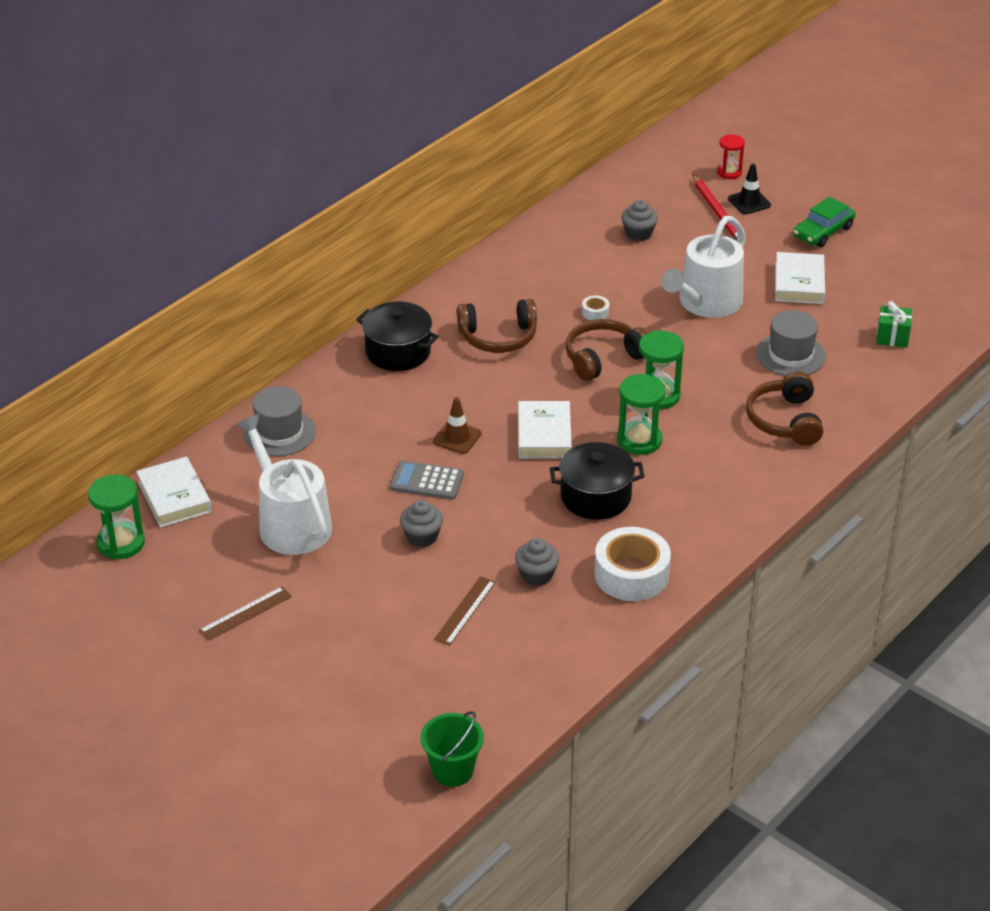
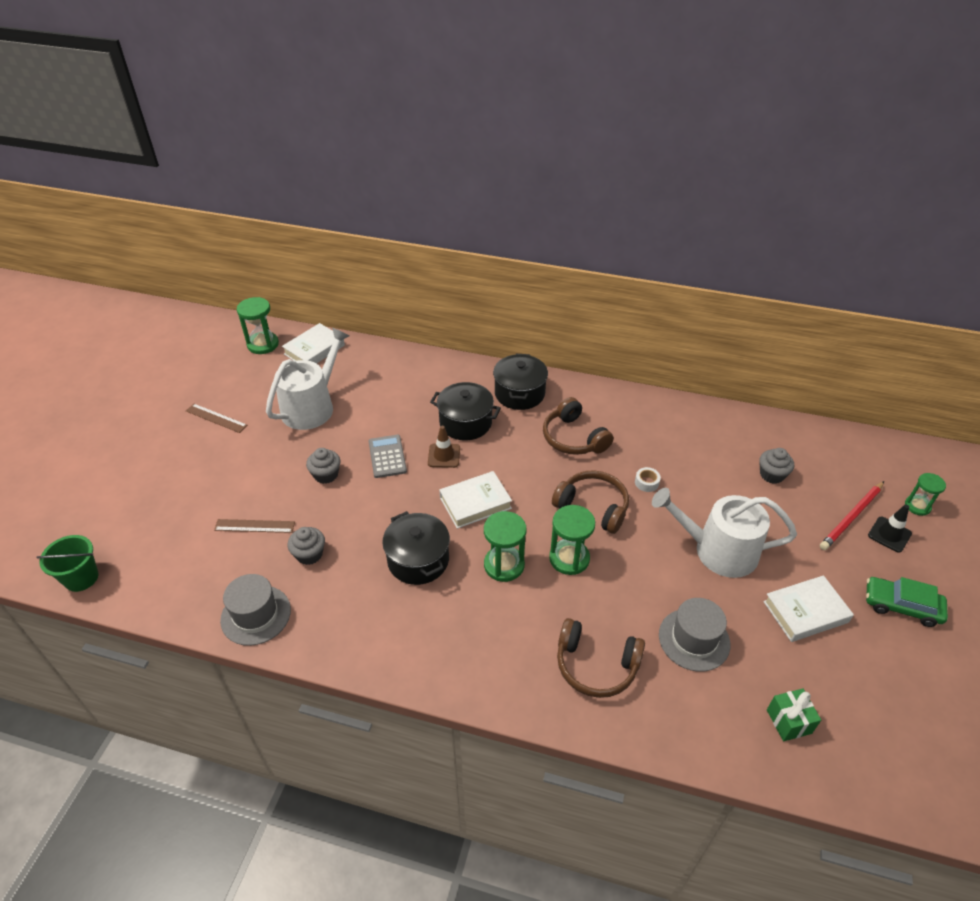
camera: 65 degrees right, 5 degrees up
(279, 432) = (400, 370): grey hat -> grey hat (256, 615)
(415, 406) = (465, 423): none -> black pot
(631, 574) = (333, 616): white tape -> none
(729, 172) = (917, 506): red hourglass -> green hourglass
(785, 420) = (596, 665): brown headphones -> brown headphones turned 135 degrees counterclockwise

